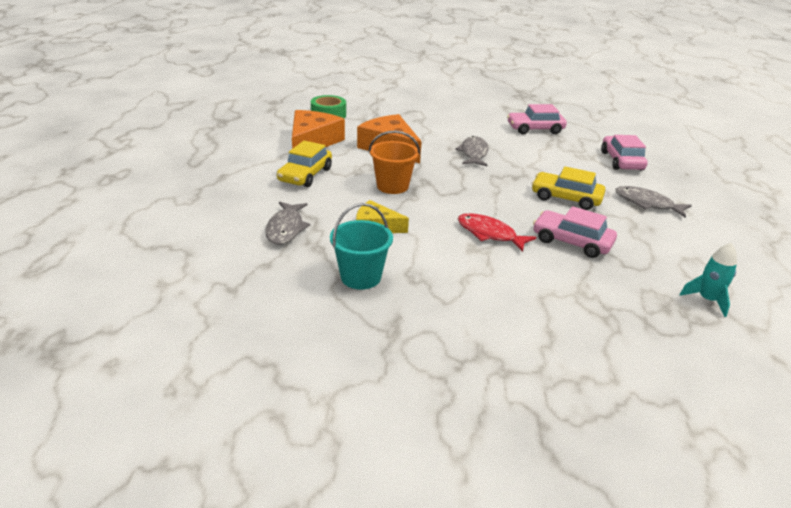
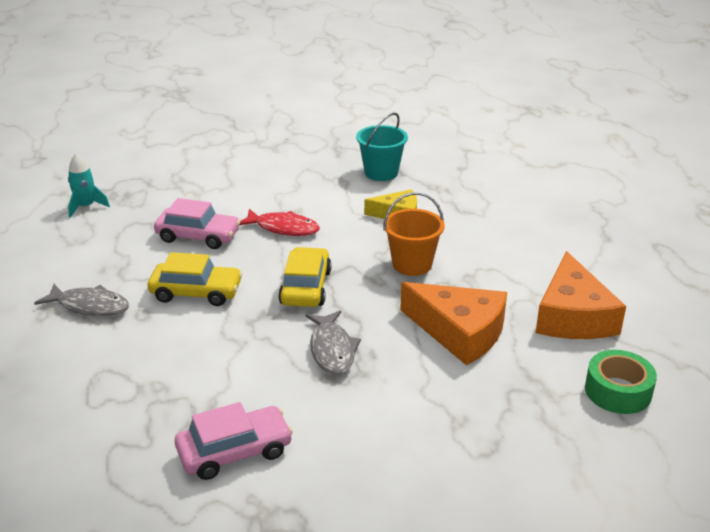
camera: 165 degrees right, 0 degrees up
(286, 229) = (476, 196): grey fish -> none
(305, 175) = (522, 258): yellow car -> yellow car (305, 287)
(621, 161) = (91, 390): pink car -> none

